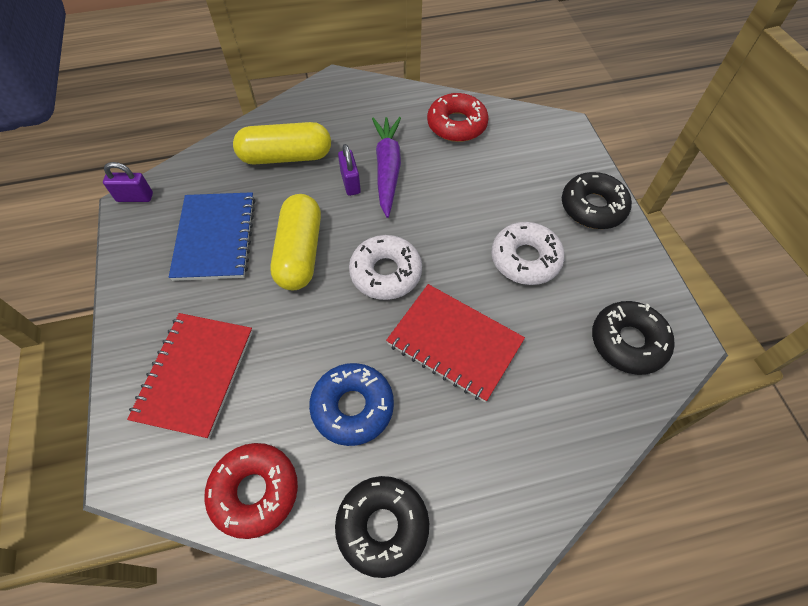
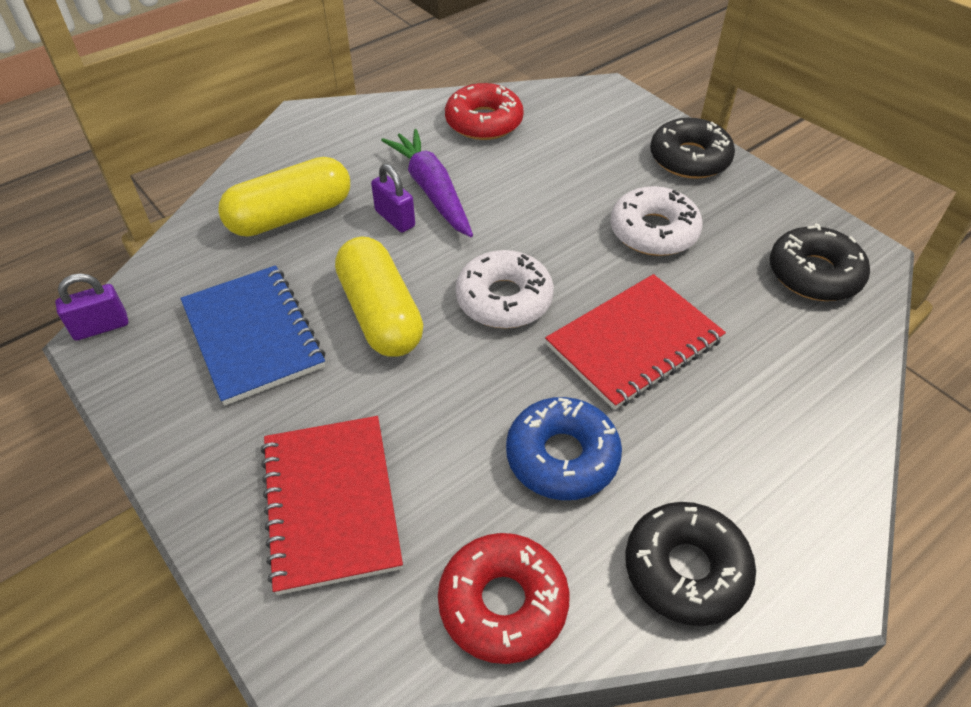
camera: 25 degrees left, 10 degrees down
(454, 343) = (634, 343): red notebook -> red notebook turned 45 degrees counterclockwise

